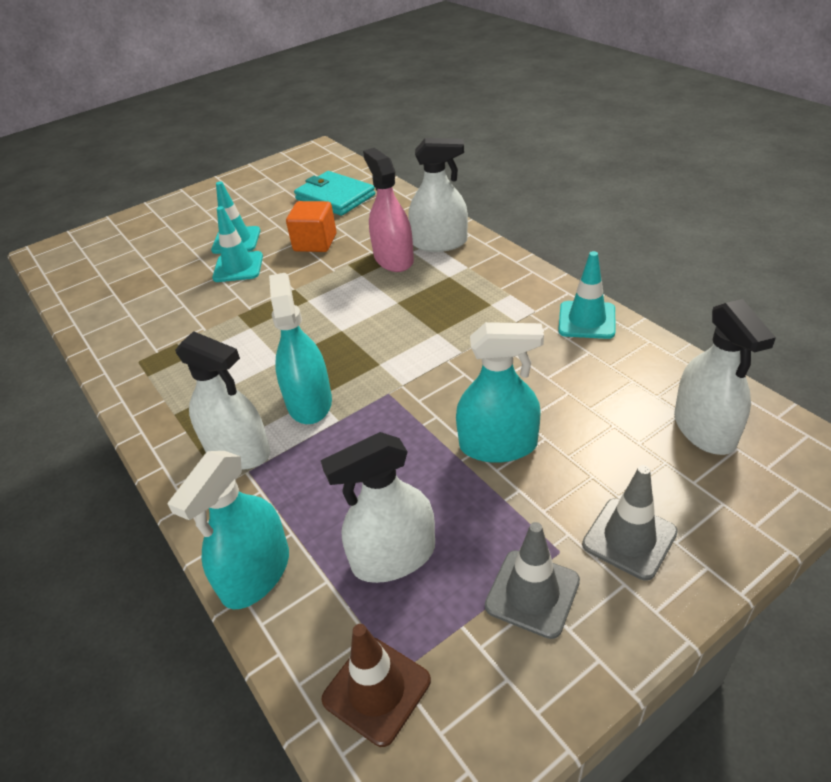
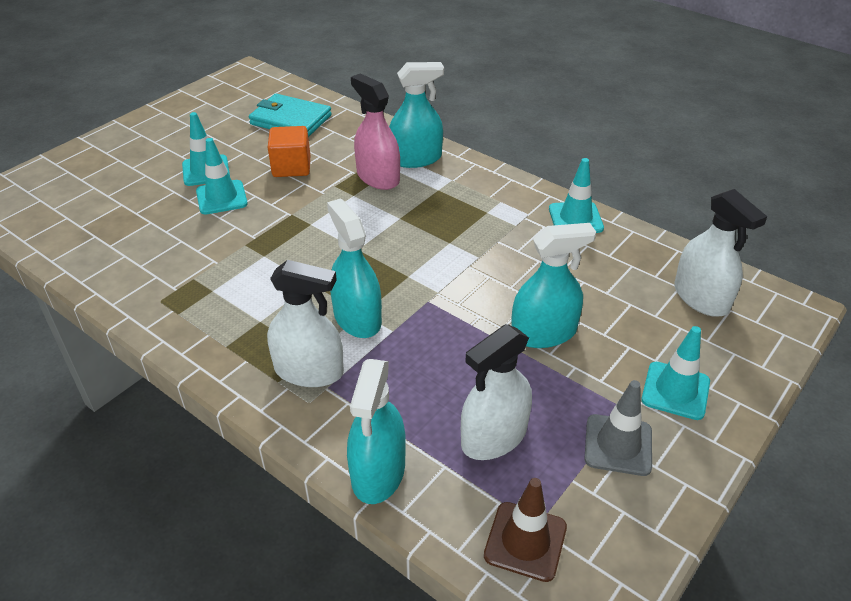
camera: 20 degrees left, 0 degrees up
(440, 243) = (416, 159): white spray bottle -> turquoise spray bottle
(629, 538) = (675, 391): grey traffic cone -> turquoise traffic cone

